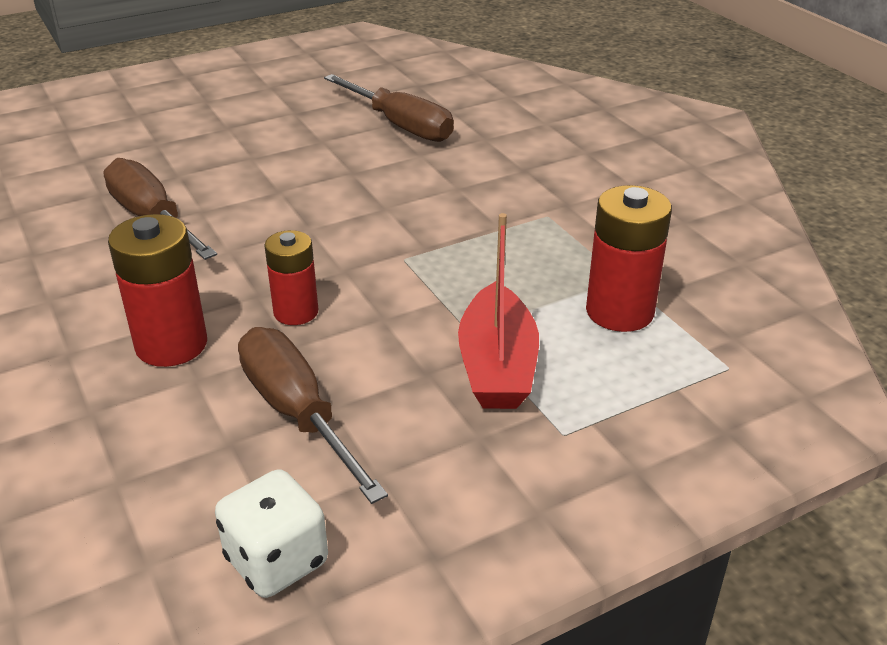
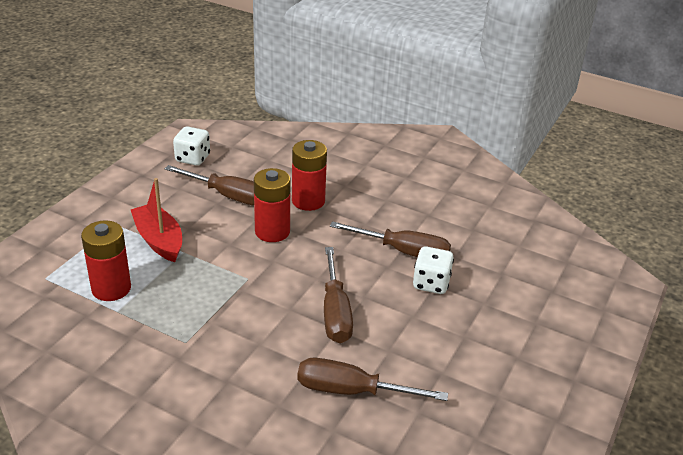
camera: 145 degrees right, 0 degrees up
(181, 176) = (431, 283): none -> white dice
(296, 312) = (272, 232): red battery -> red battery, size x1.52
(334, 187) = (335, 312): none -> brown screwdriver

